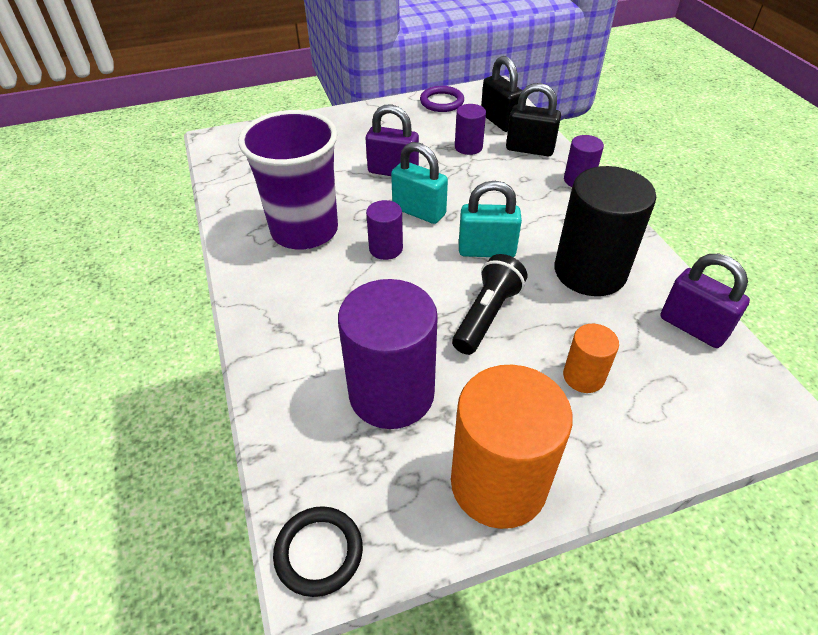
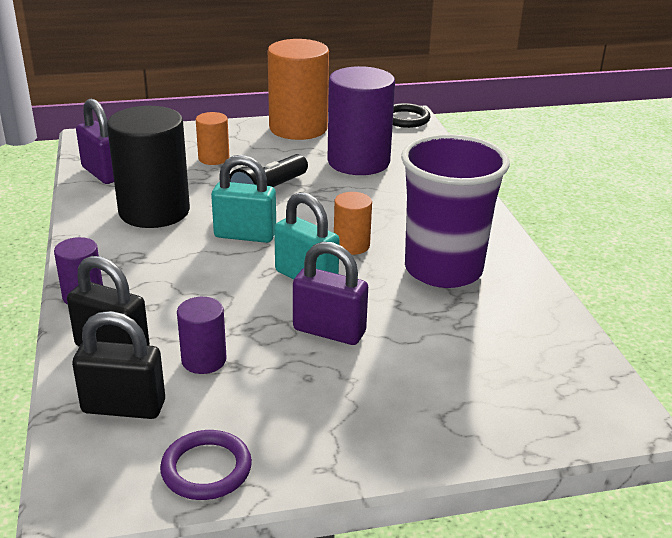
camera: 175 degrees left, 15 degrees down
(386, 249) = (351, 245): purple cylinder -> orange cylinder
(499, 121) = (124, 407): black padlock -> black padlock turned 60 degrees counterclockwise

